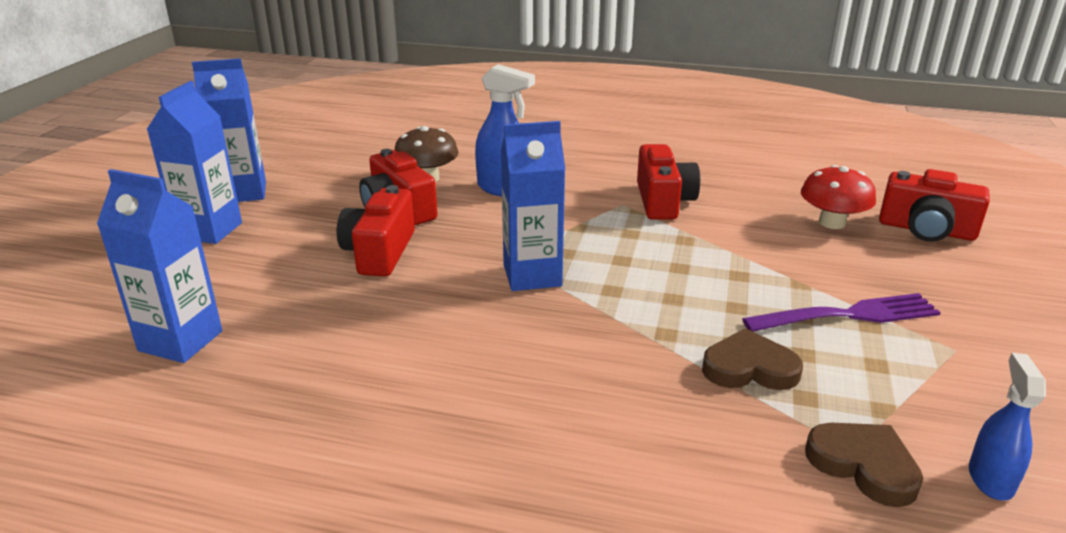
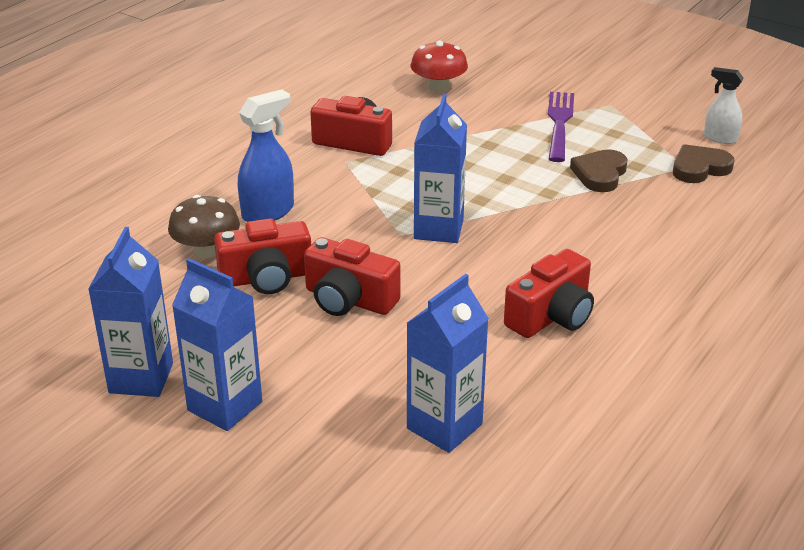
camera: 70 degrees left, 5 degrees up
(926, 230) = (471, 60): red camera -> red camera (551, 316)
(990, 479) = (720, 138): blue spray bottle -> white spray bottle

